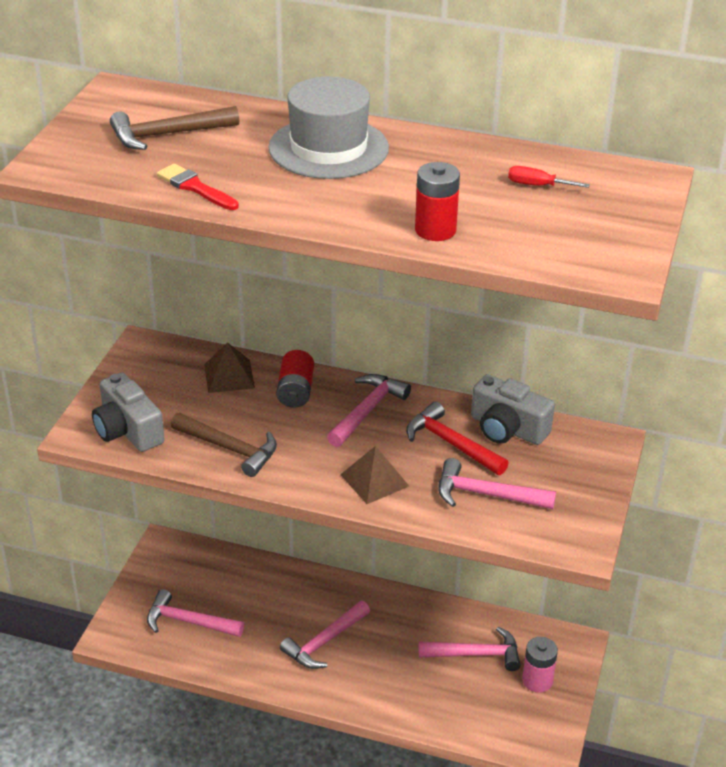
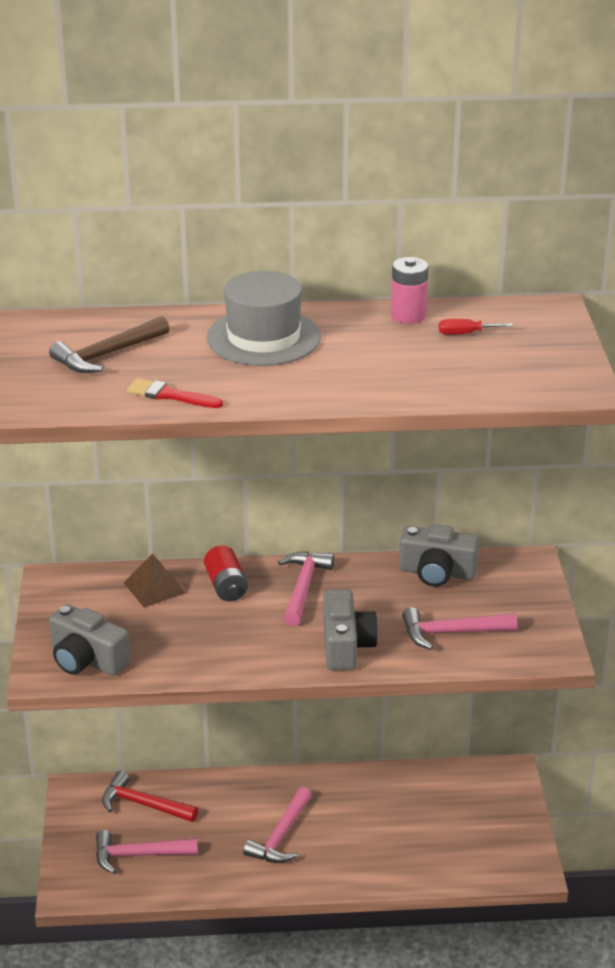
camera: 20 degrees left, 5 degrees down
(229, 449) = (196, 652): brown hammer -> none
(374, 480) = (346, 645): brown pyramid -> grey camera
(435, 230) = (408, 388): red battery -> none
(451, 443) = (395, 597): red hammer -> red hammer (143, 804)
(476, 654) = (426, 807): pink hammer -> none
(537, 680) = (493, 814): pink battery -> pink battery (408, 316)

